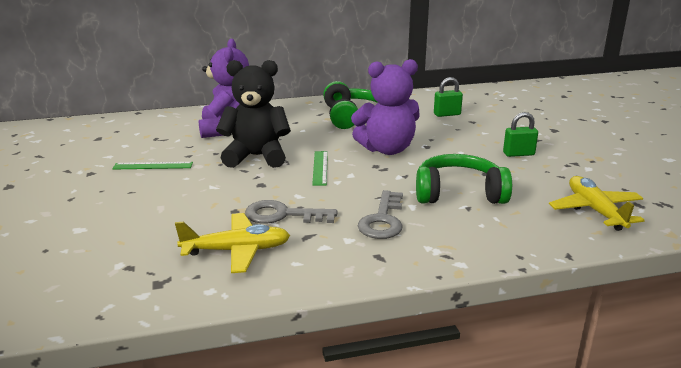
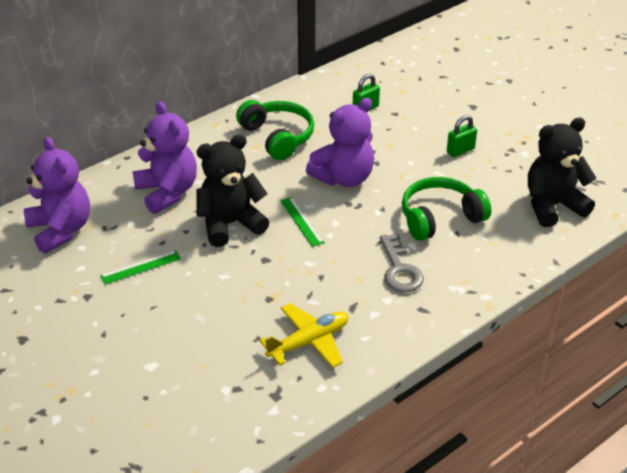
camera: 25 degrees left, 15 degrees up
(123, 133) = (61, 230): none -> purple teddy bear
(283, 215) = (315, 290): grey key -> none
(595, 211) = (552, 206): yellow plane -> black teddy bear

